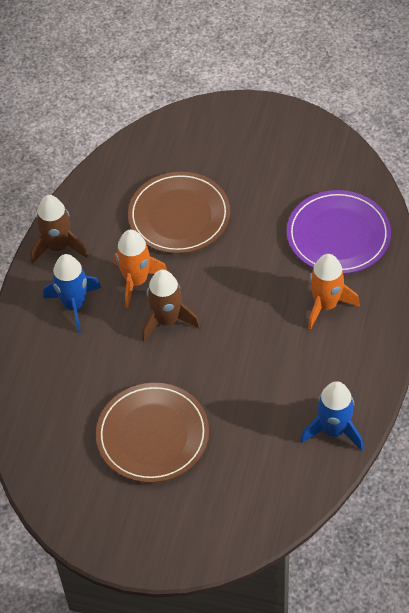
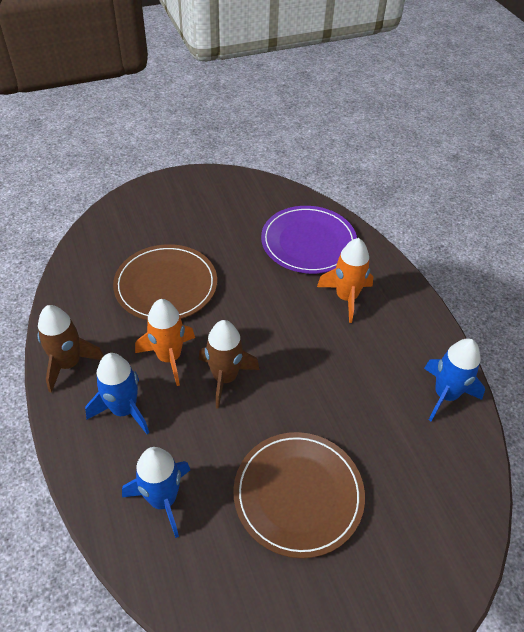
camera: 40 degrees left, 5 degrees down
(57, 384) = (163, 499): none -> blue rocket

